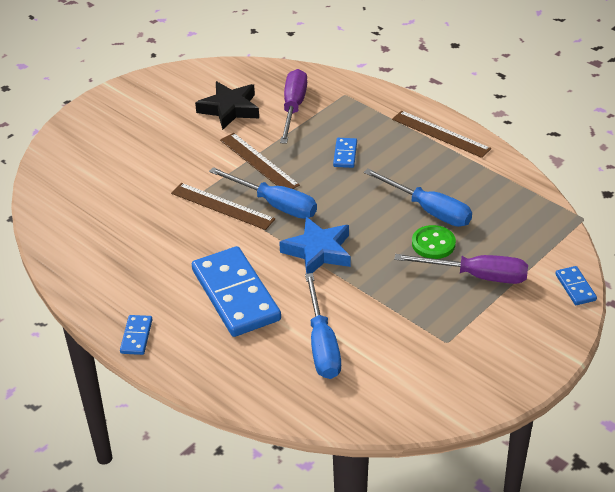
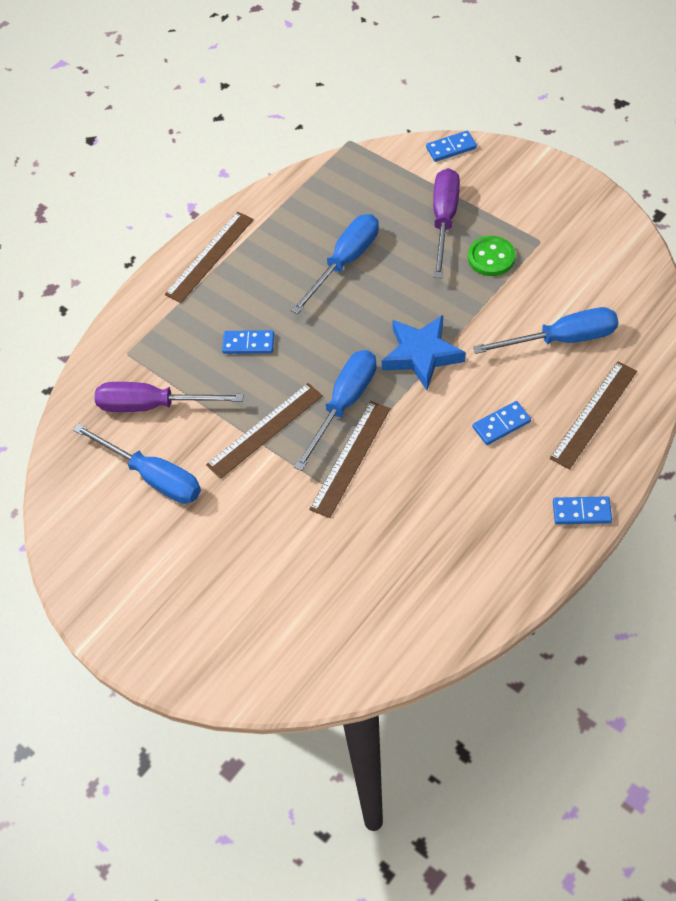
camera: 90 degrees left, 15 degrees up
(229, 109) = (153, 476): black star -> blue screwdriver
(234, 356) = (593, 414): none -> brown ruler
(235, 295) = (501, 424): blue domino -> blue domino, size x0.44
(433, 244) = (399, 256): green button -> green button (491, 257)

